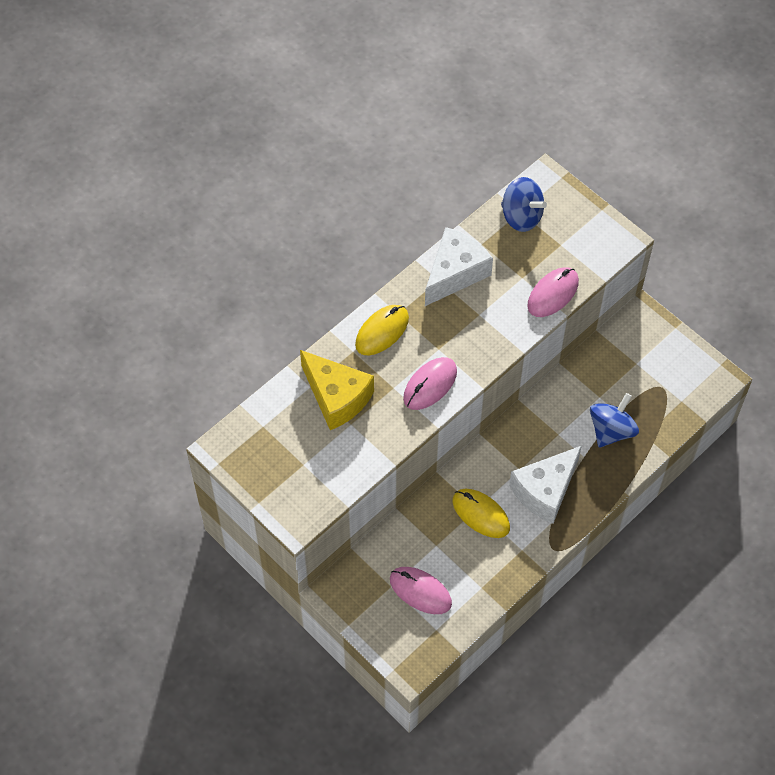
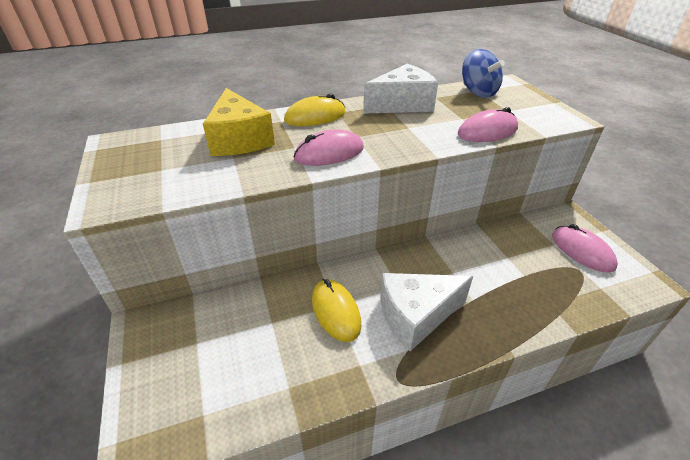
camera: 25 degrees right, 20 degrees down
(420, 591) = (220, 361): pink mouse -> pink mouse (582, 251)
(611, 430) = (512, 287): blue spinning top -> none

